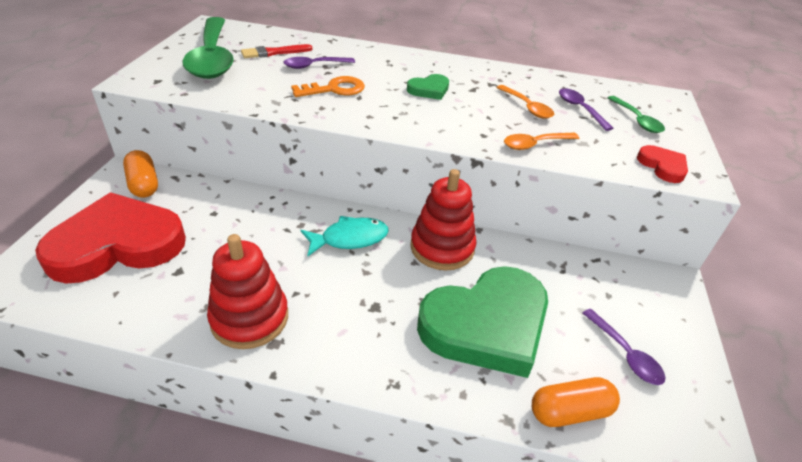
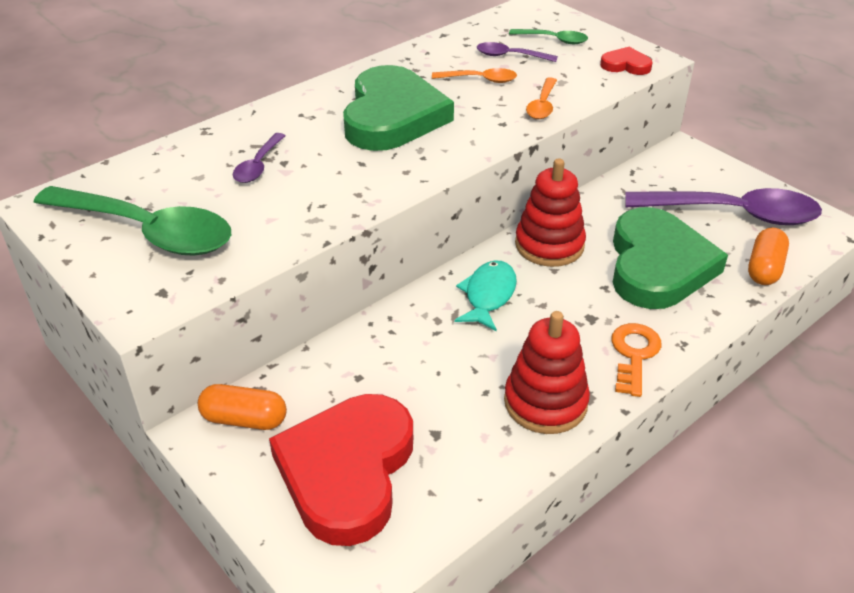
camera: 50 degrees left, 0 degrees up
(274, 52) = (190, 182): red brush -> none
(334, 89) = (328, 172): orange key -> orange key (634, 355)
(429, 90) = (392, 116): green heart -> green heart, size x2.33
(625, 354) = (734, 214): purple spoon -> purple spoon, size x2.16

